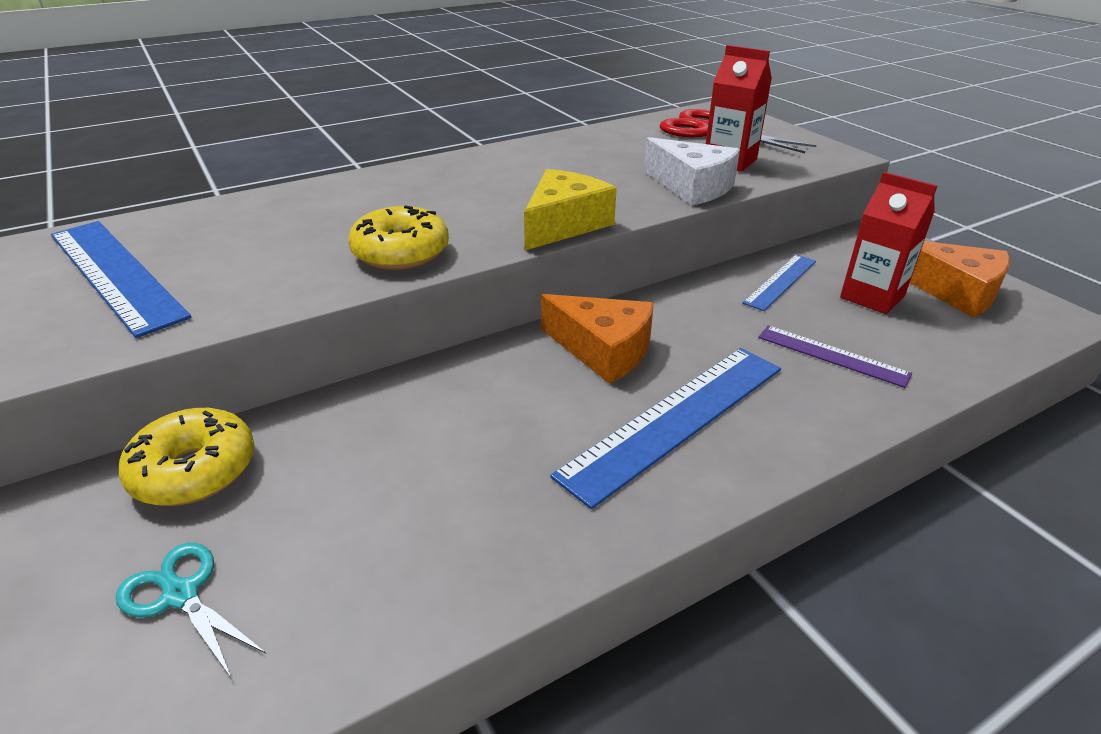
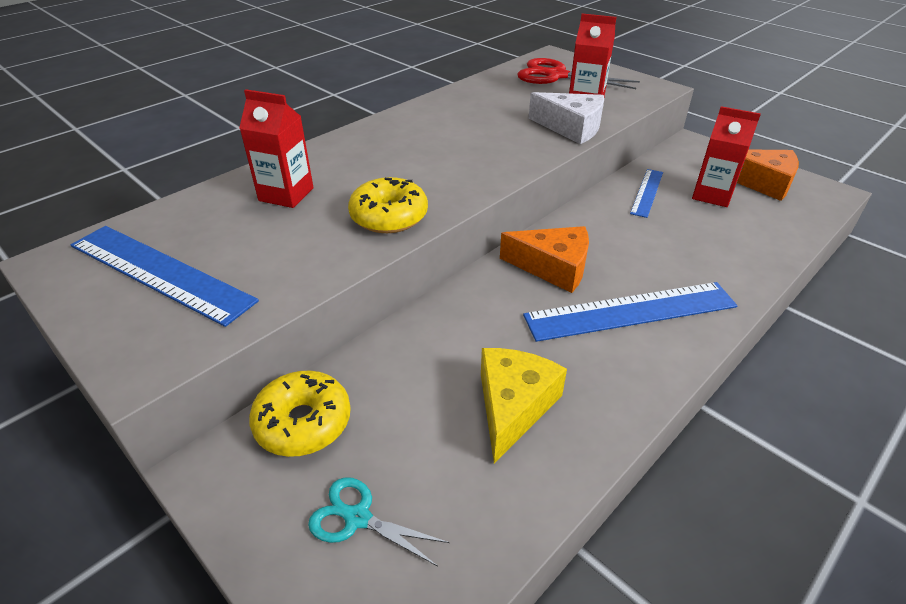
camera: 15 degrees left, 5 degrees up
(305, 216) = (286, 194): none -> red carton
(564, 224) = (497, 173): yellow cheese -> yellow cheese (513, 406)
(676, 419) = (630, 311): blue ruler -> blue ruler turned 45 degrees clockwise
(832, 355) = (707, 244): purple ruler -> none

